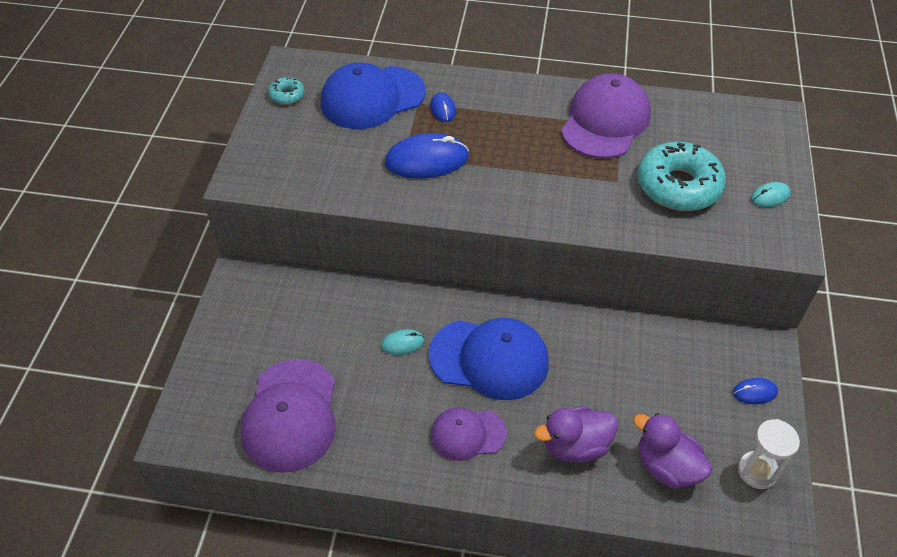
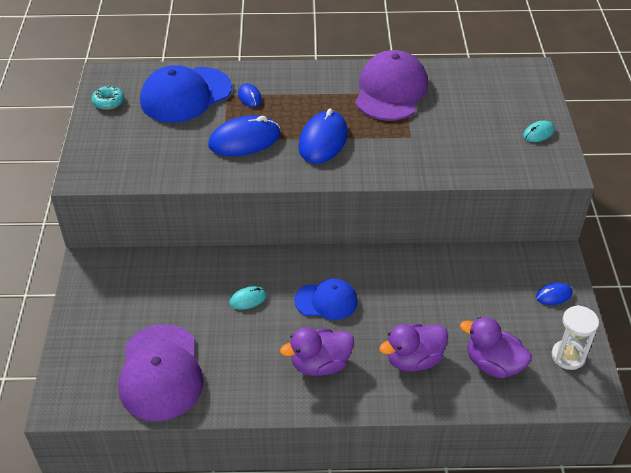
camera: 10 degrees left, 5 degrees down
(467, 434) = (320, 364): purple cap -> purple duck
(489, 359) = (326, 301): blue cap -> blue cap, size x0.60
(515, 172) = (323, 140): none -> blue mouse
(678, 186) = (462, 134): turquoise donut -> none

